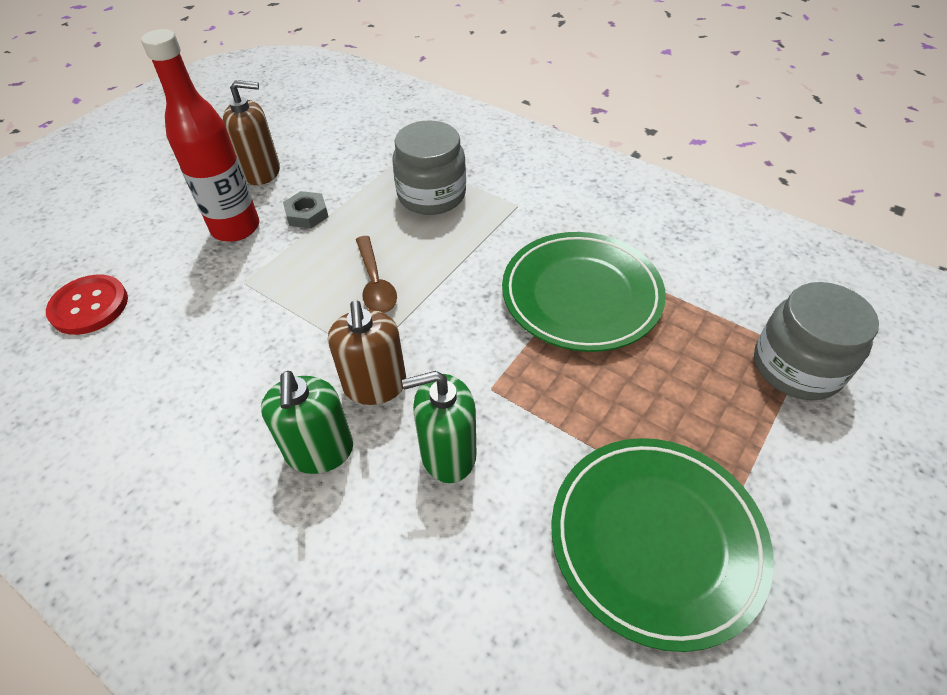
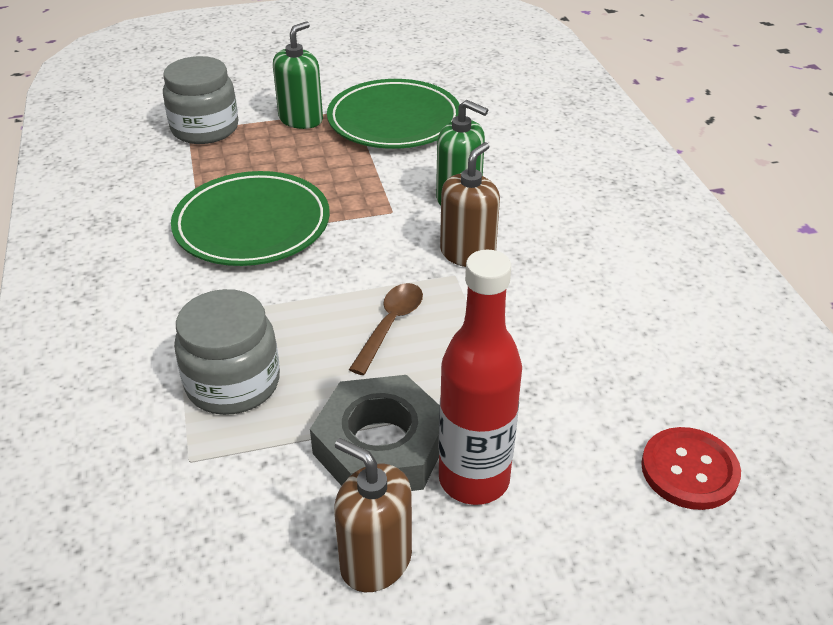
camera: 140 degrees left, 10 degrees down
(307, 214) = (380, 446): grey nut -> grey nut, size x2.11
(319, 451) = (539, 239): green soap dispenser -> green soap dispenser (301, 119)

